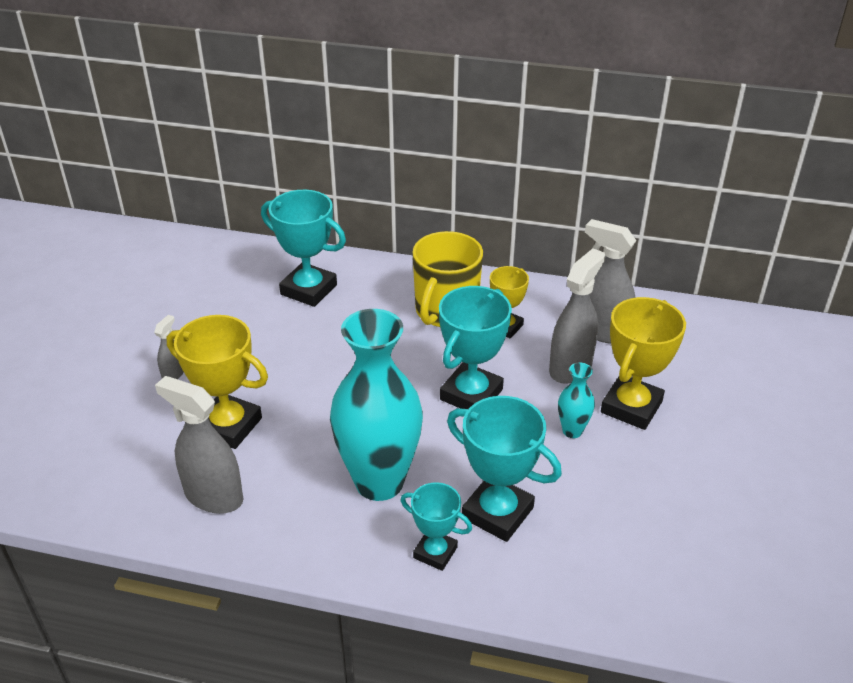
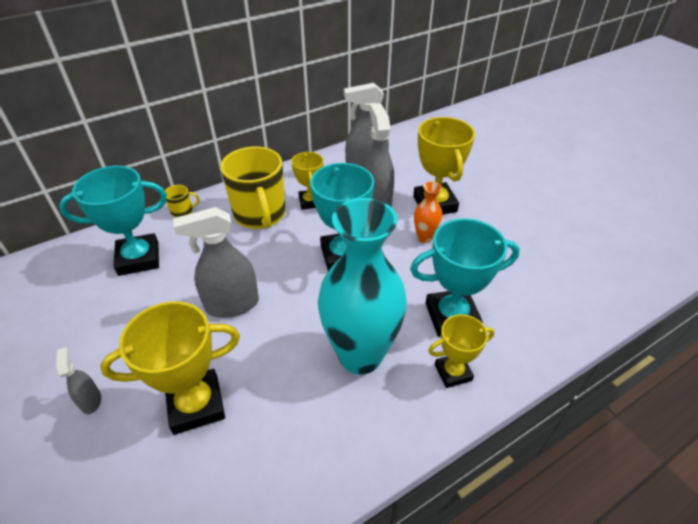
camera: 45 degrees left, 5 degrees up
(213, 496) = (253, 472): grey spray bottle -> grey spray bottle (232, 305)
(385, 268) = (182, 211): none -> yellow mug
(435, 552) = (453, 372): turquoise trophy -> yellow trophy
(572, 431) = (424, 237): turquoise vase -> orange vase

